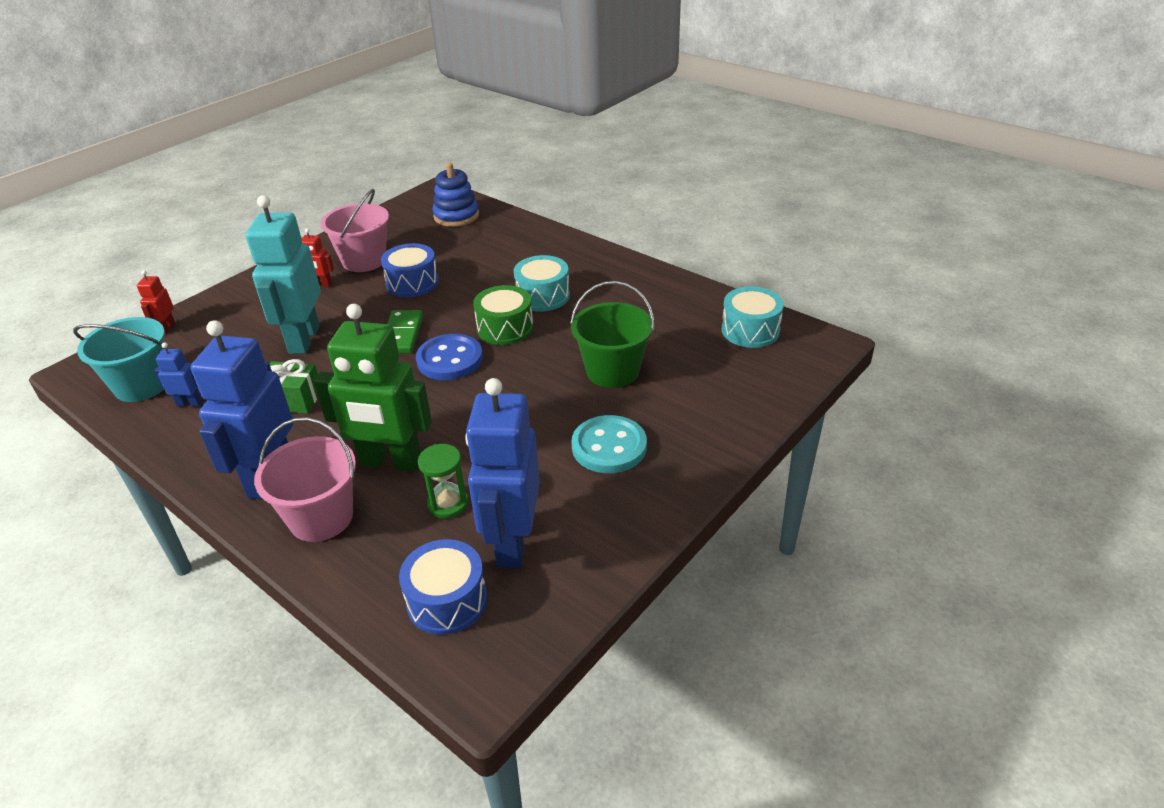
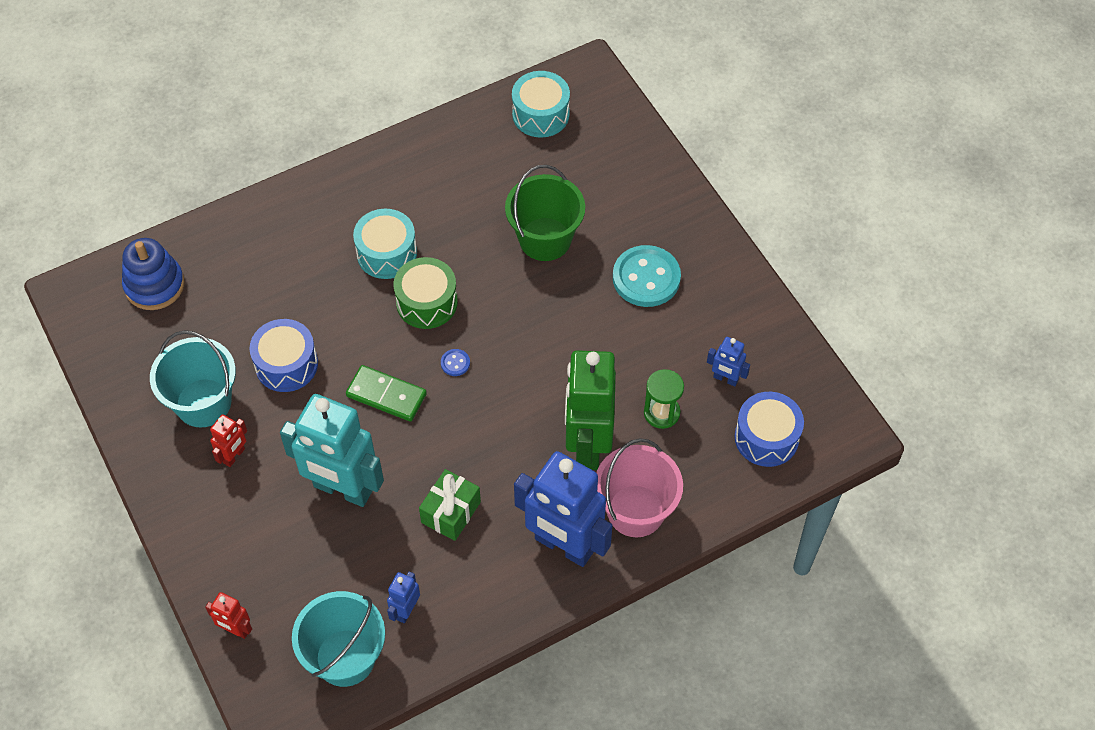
camera: 70 degrees left, 20 degrees up
(364, 260) = (203, 403): pink bucket -> turquoise bucket
(390, 462) = (587, 445): green robot -> green robot turned 150 degrees clockwise
(450, 359) = (455, 363): blue button -> blue button, size x0.42
(512, 542) = (725, 379): blue robot -> blue robot, size x0.44

